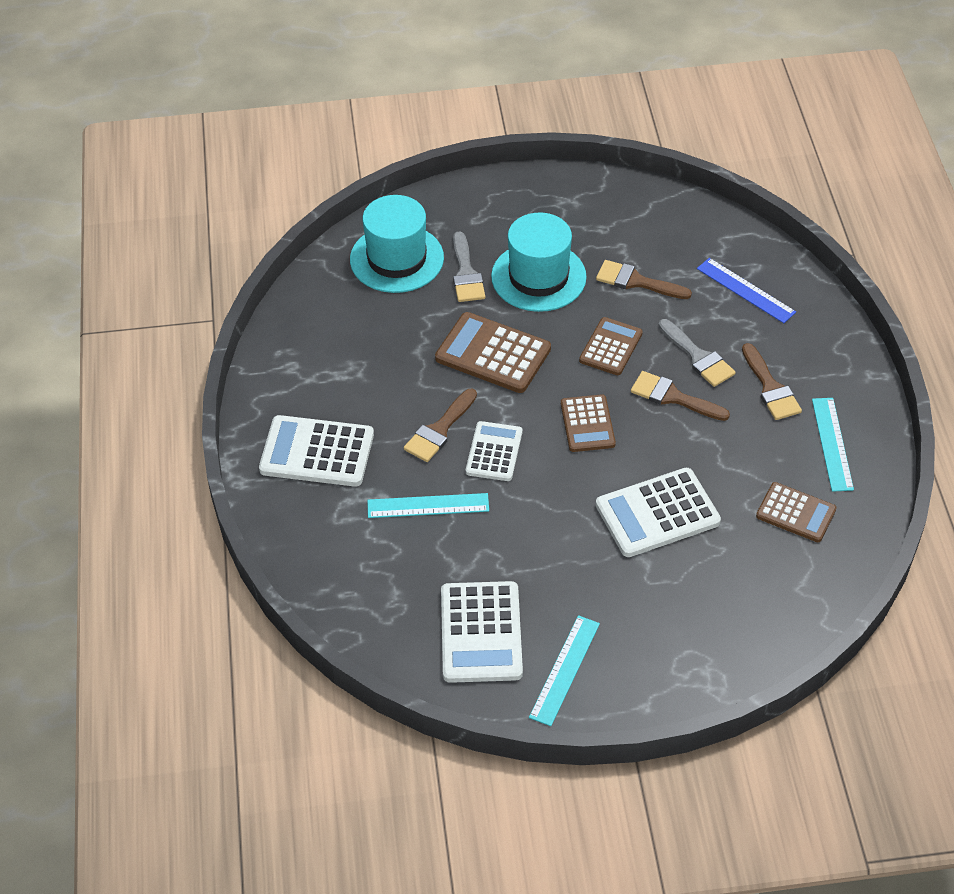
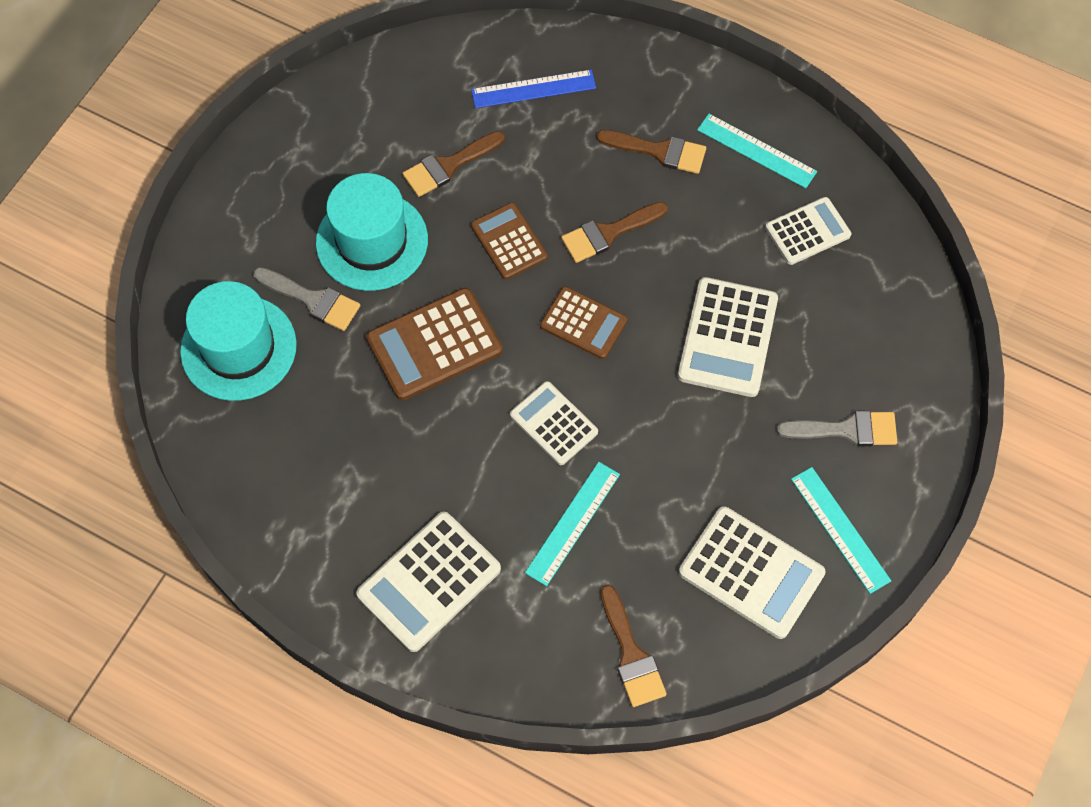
camera: 55 degrees left, 15 degrees up
(439, 430) = (489, 453): brown brush -> brown brush (631, 654)
(698, 357) = (579, 181): grey brush -> grey brush (846, 430)
(796, 513) = (807, 231): brown calculator -> white calculator

